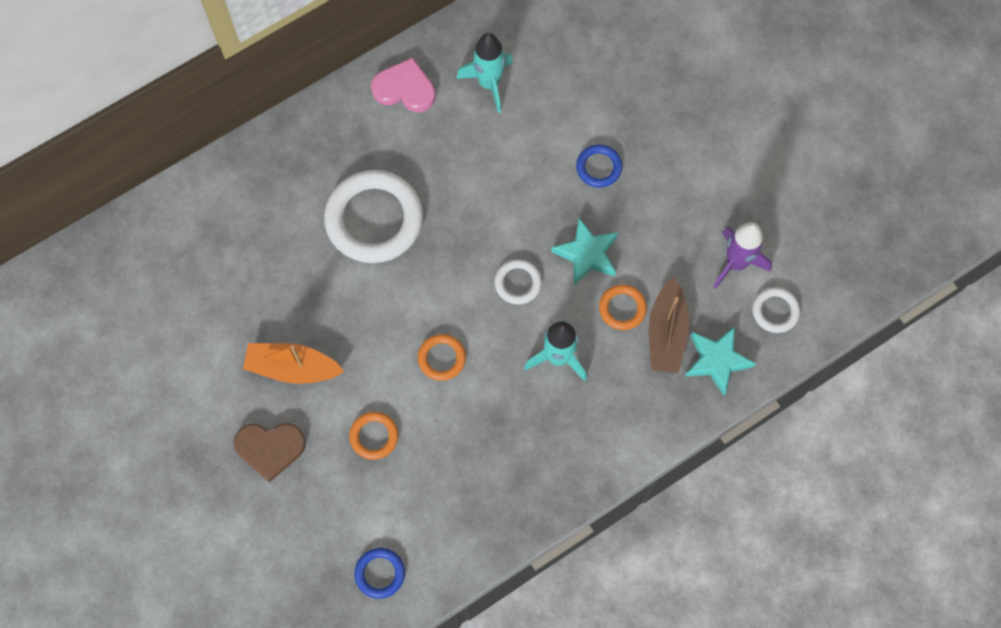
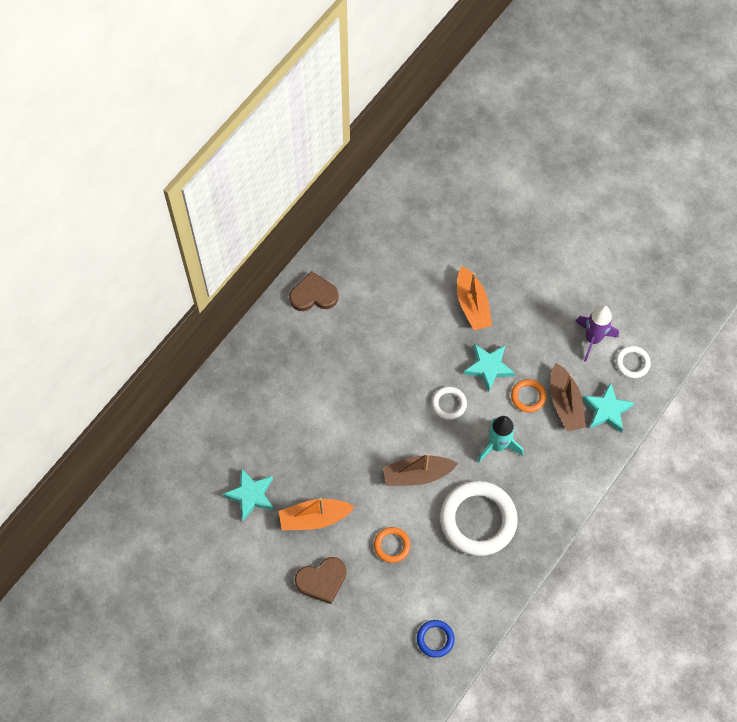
camera: 20 degrees left, 5 degrees down
(226, 312) = (251, 495): none -> turquoise star
(374, 219) = (329, 394): white ring -> white ring (478, 520)
(404, 89) = (313, 295): pink heart -> brown heart
(441, 358) = (417, 474): orange ring -> brown boat
(489, 83) = (372, 272): turquoise rocket -> none
(598, 167) = (472, 305): blue ring -> orange boat

